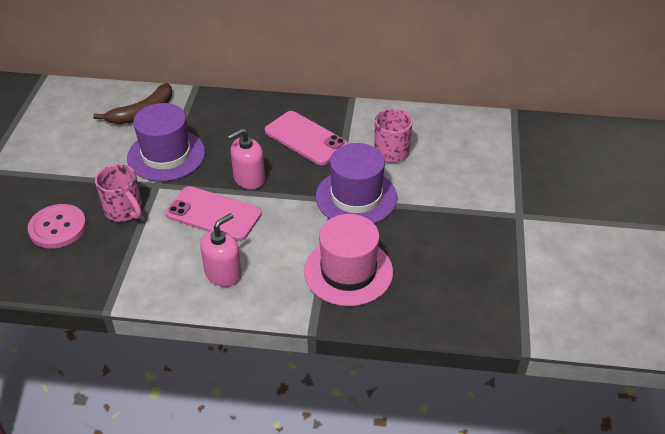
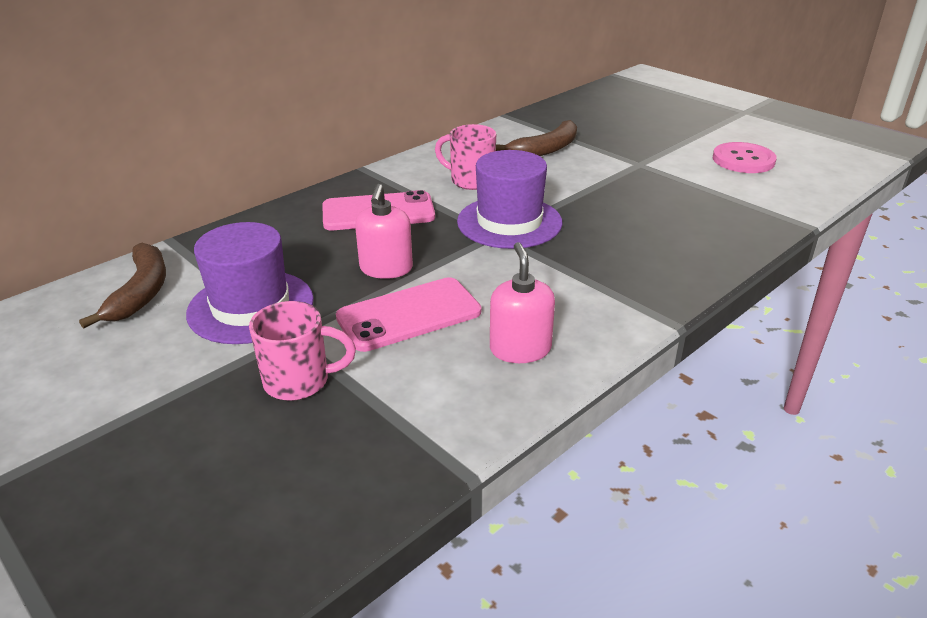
camera: 50 degrees left, 10 degrees down
(58, 228) = (238, 460): pink button -> pink button (743, 160)
(348, 271) = (613, 269): pink hat -> none
(482, 159) = (545, 149): none -> brown banana

